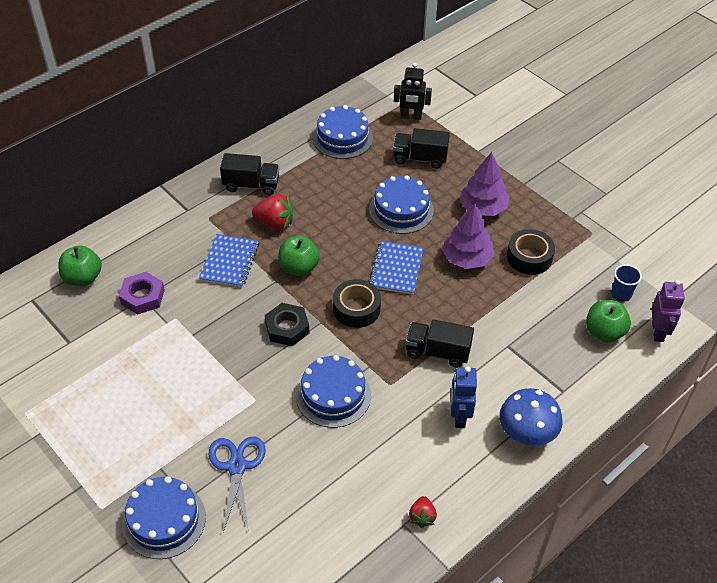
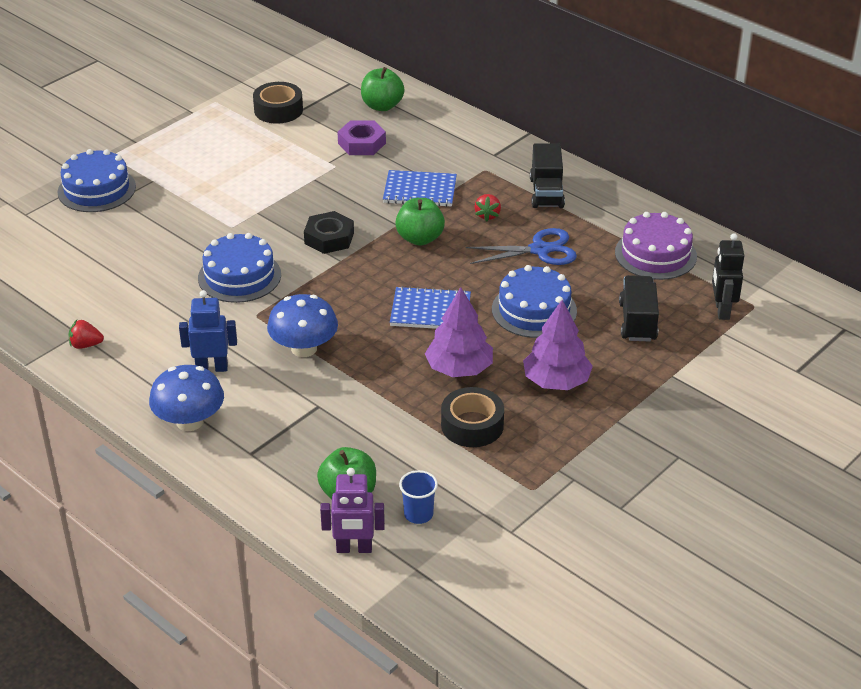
camera: 85 degrees right, 10 degrees down
(237, 467) = (152, 223): blue scissors -> blue scissors (540, 250)
(275, 223) = (487, 215): red strawberry -> red strawberry, size x0.62
(342, 138) = (655, 254): blue cake -> purple cake
(356, 308) = (363, 284): black tape -> black tape (278, 110)
(437, 352) = (304, 349): black truck -> blue mushroom

